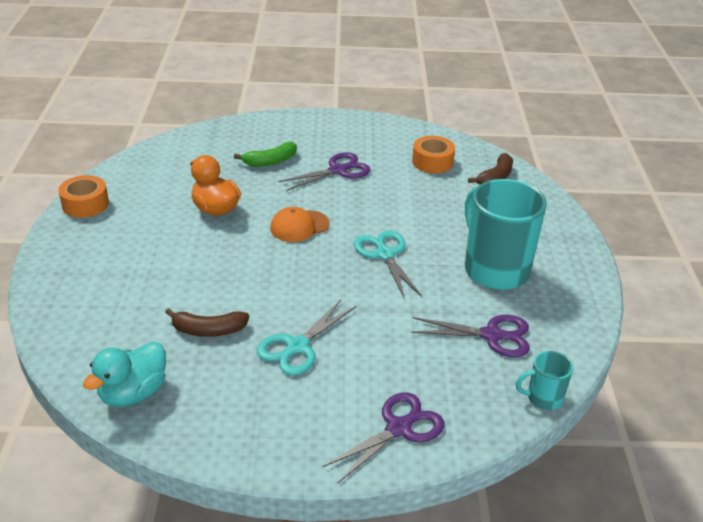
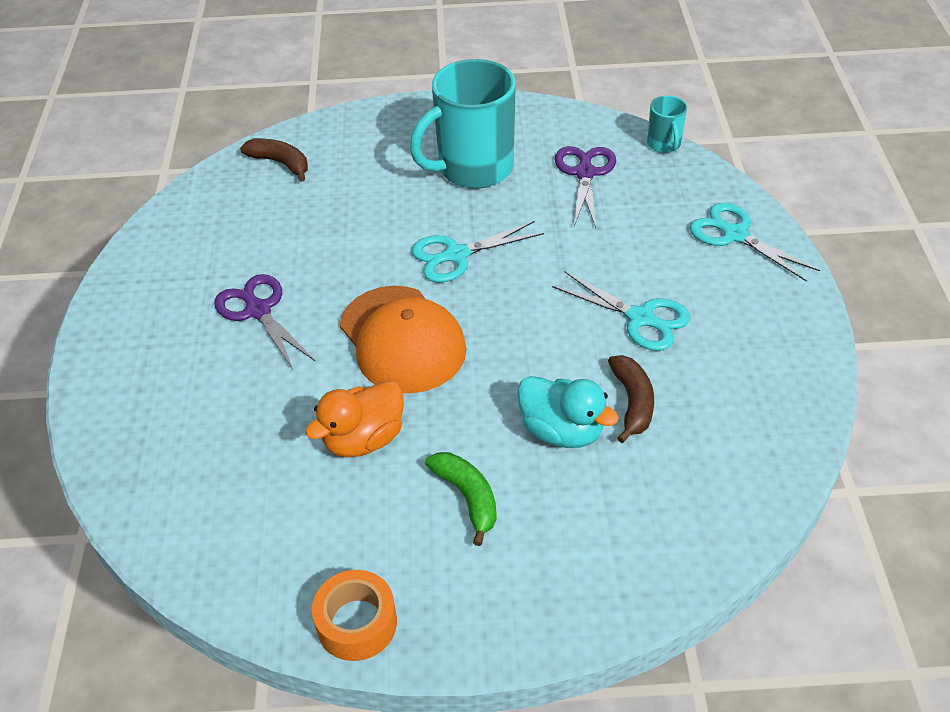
camera: 90 degrees left, 10 degrees up
(133, 393) = (759, 455): turquoise duck -> turquoise duck (561, 431)
(270, 161) = (227, 390): green banana -> green banana (467, 497)
(299, 226) = (402, 339): orange cap -> orange cap, size x1.73
(399, 428) = (734, 234): purple scissors -> turquoise scissors
(432, 162) = (240, 218): orange tape -> none

